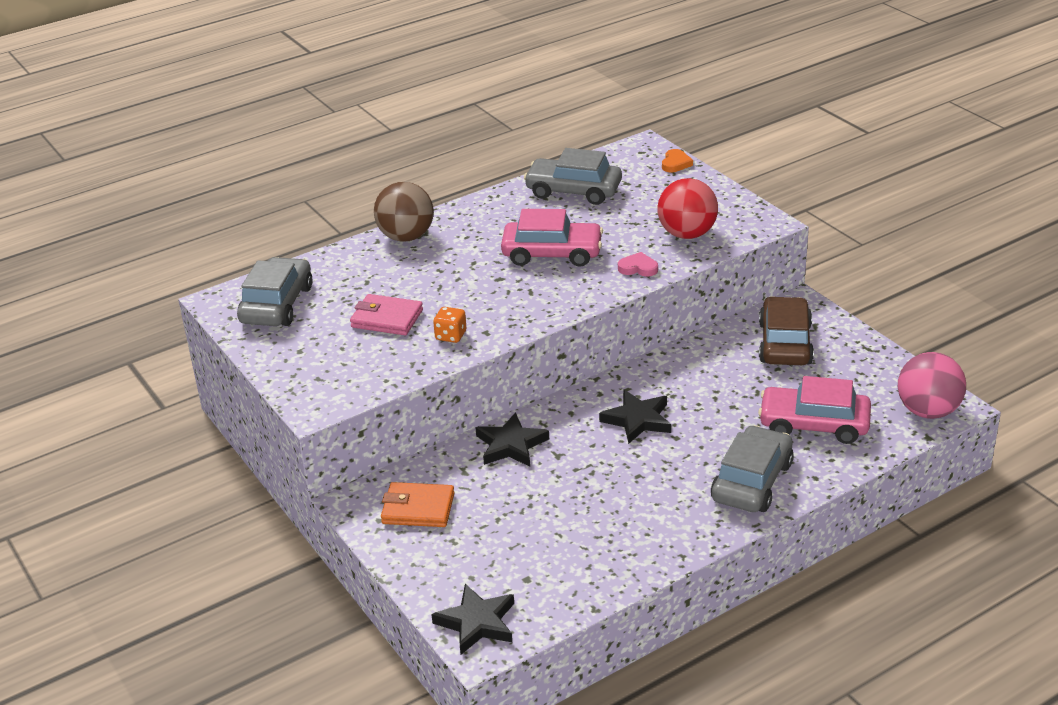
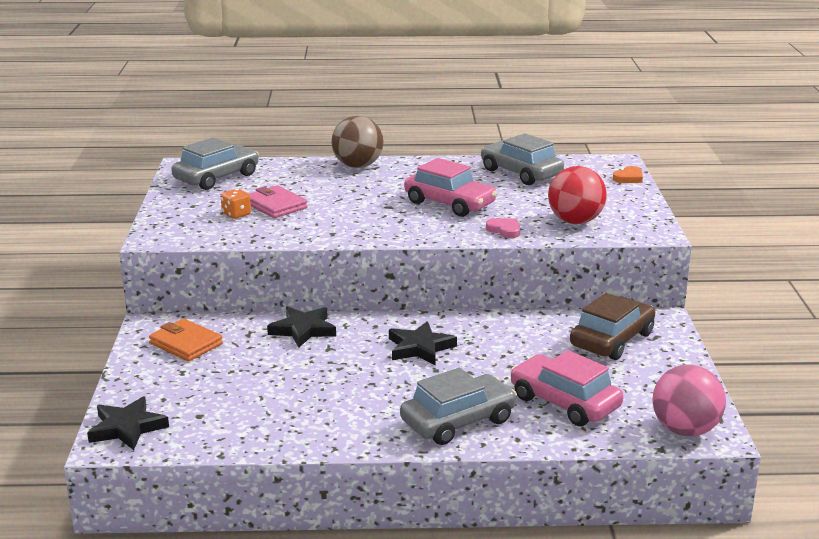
camera: 30 degrees right, 10 degrees down
(451, 336) = (304, 228): orange dice -> orange dice (236, 214)

